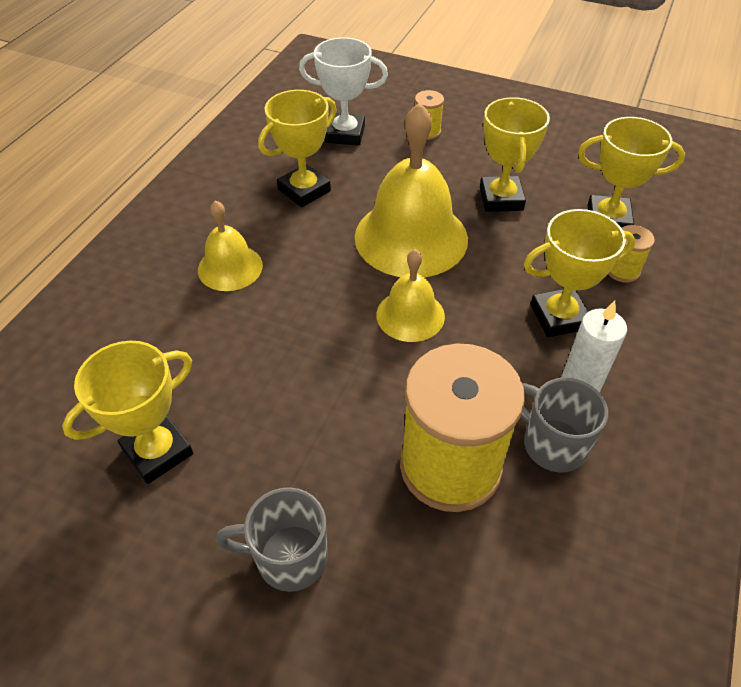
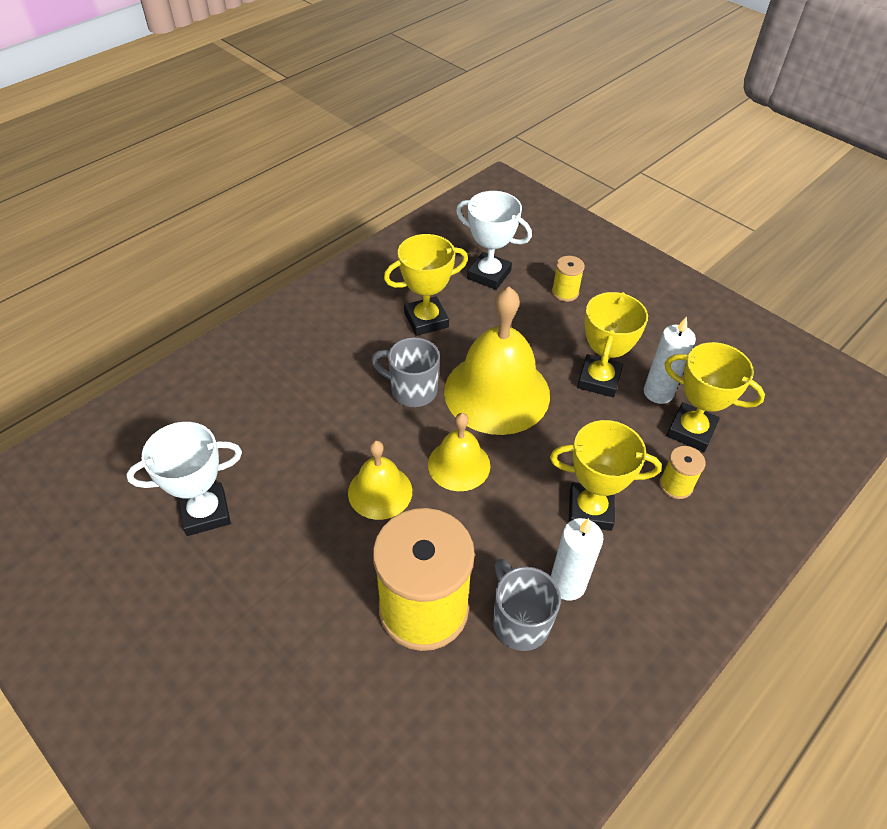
camera: 20 degrees right, 0 degrees up
(158, 451) = (205, 512): yellow trophy -> white trophy
(230, 267) = (331, 373): yellow bell -> yellow bell (380, 491)
(288, 557) = (261, 633): grey mug -> grey mug (412, 390)
(560, 195) = (658, 392): none -> white candle

